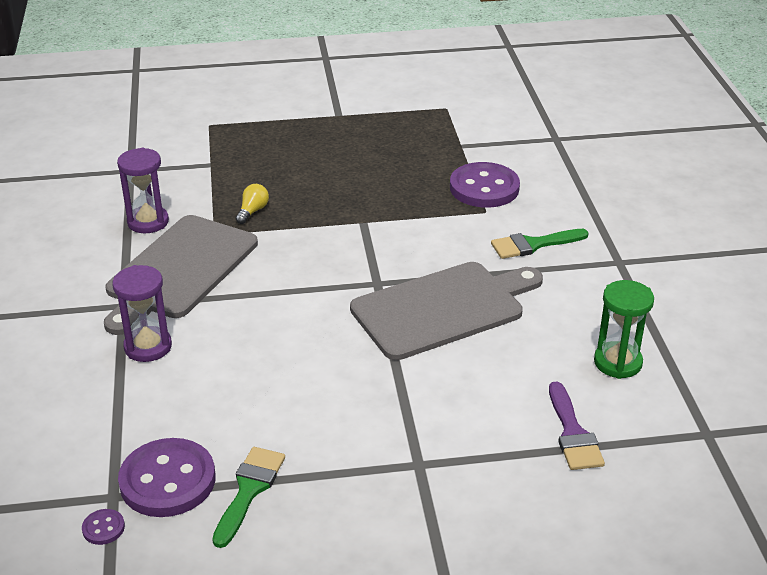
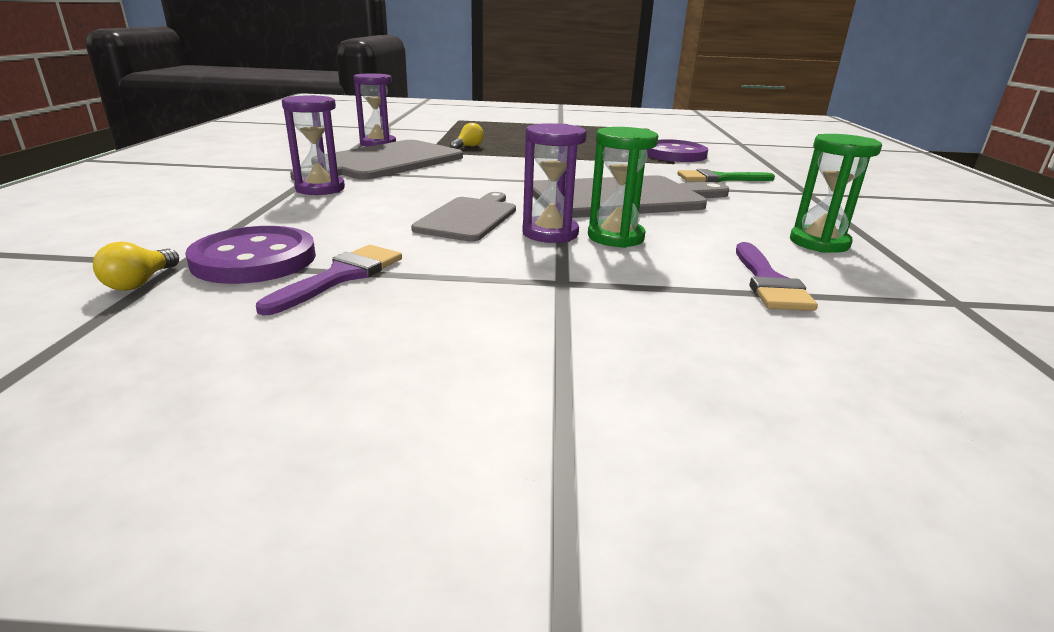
camera: 10 degrees right, 10 degrees down
(103, 528) = (140, 282): purple button -> yellow light bulb
(249, 490) = (341, 276): green brush -> purple brush
(313, 377) = (469, 218): none -> grey cutting board
(391, 391) = (550, 233): none -> purple hourglass
(448, 387) = (615, 237): none -> green hourglass

